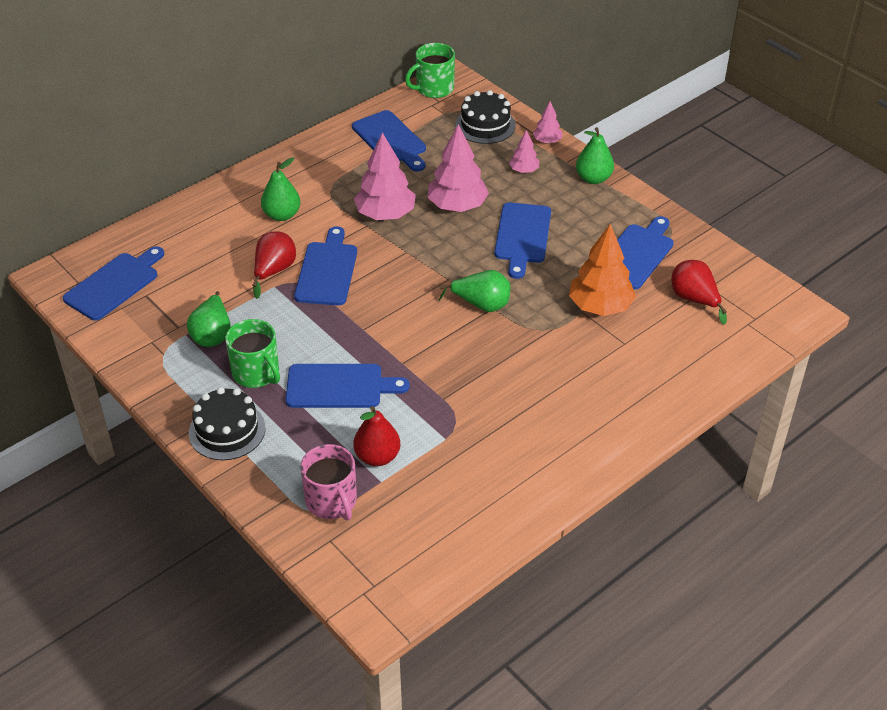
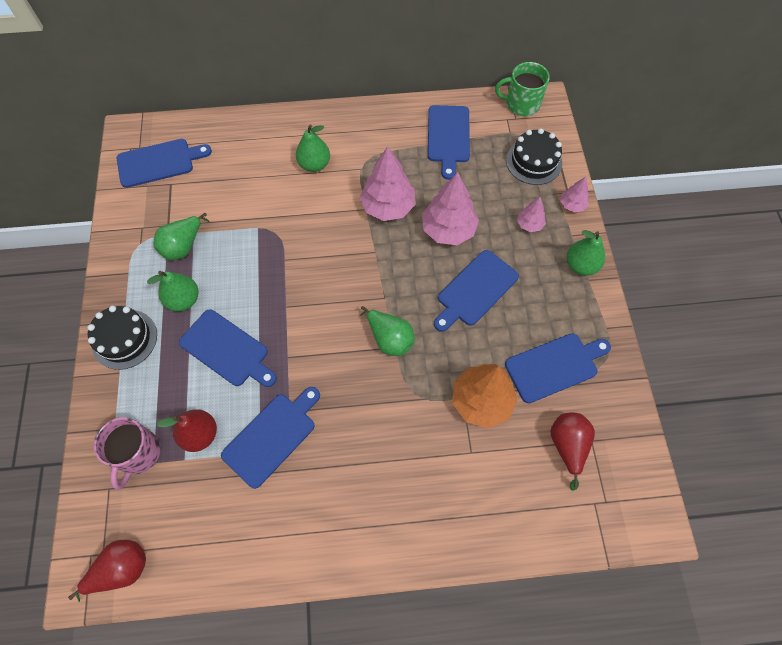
camera: 35 degrees right, 20 degrees up
(256, 373) = (183, 300): green mug -> green pear
(274, 271) = (268, 213): red pear -> red pear (122, 569)
(327, 271) = (304, 235): blue cutting board -> blue cutting board (272, 437)

